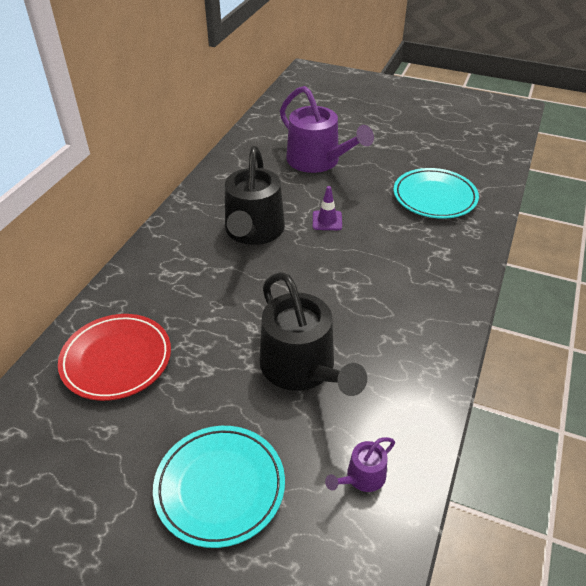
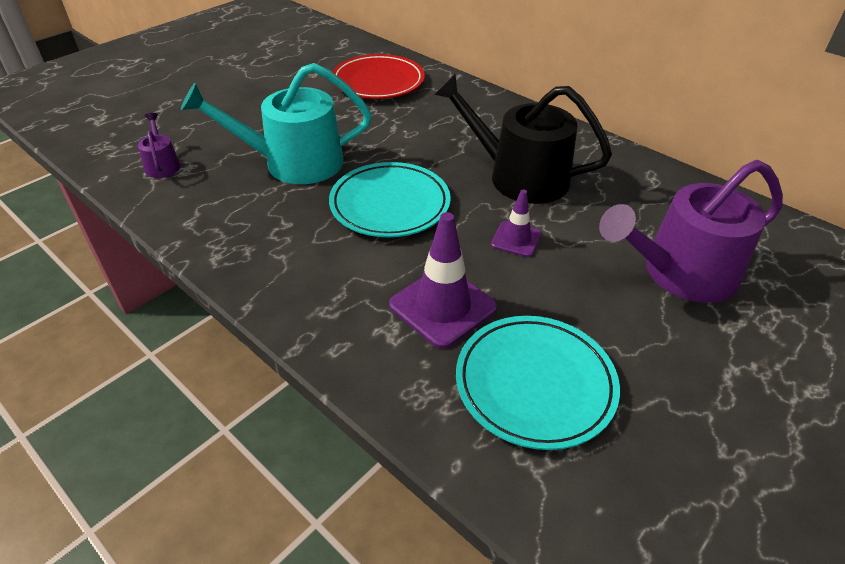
camera: 110 degrees right, 0 degrees up
(220, 487) = (224, 106): turquoise plate -> turquoise plate (390, 204)
(302, 368) = (294, 163): black watering can -> turquoise watering can
(408, 237) = (442, 306): none -> purple traffic cone

